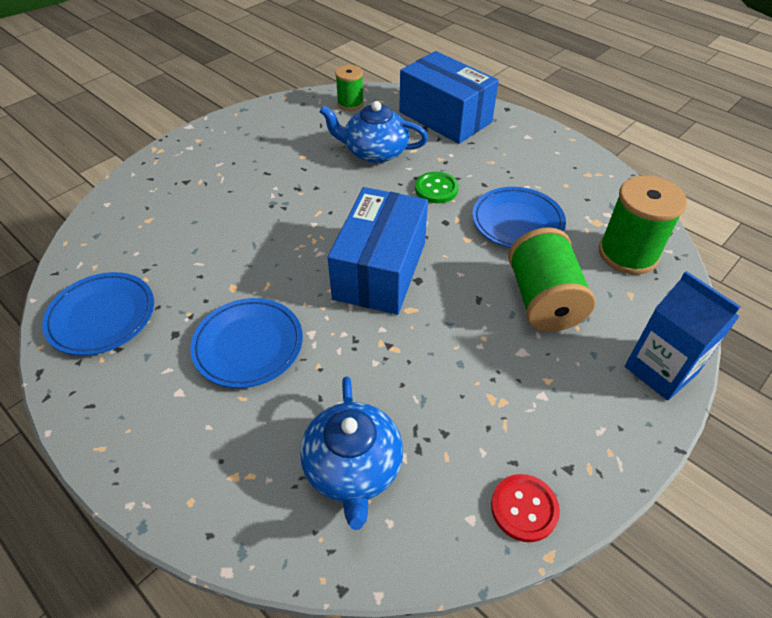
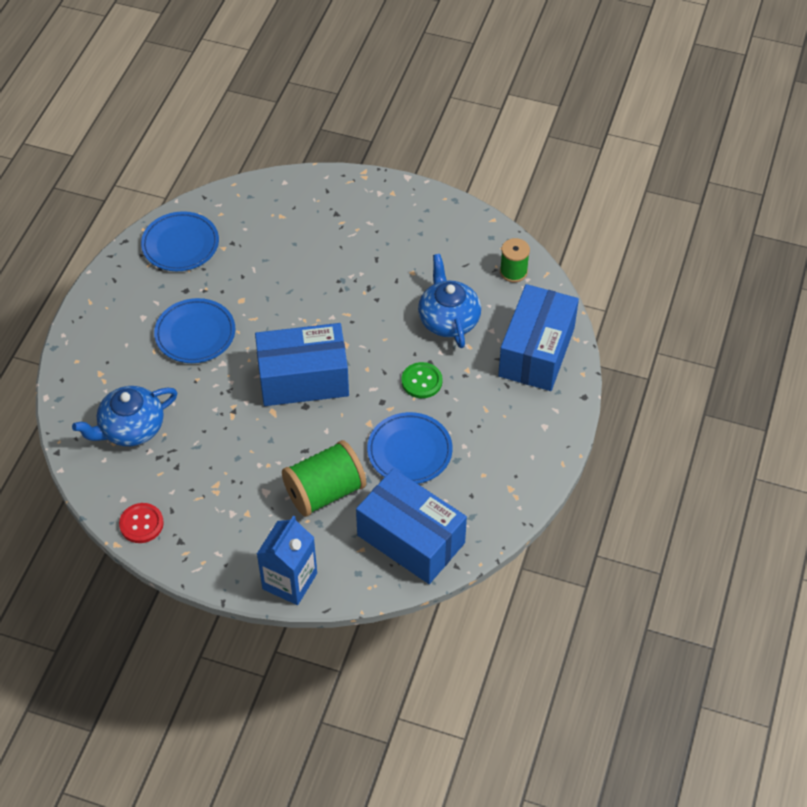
camera: 65 degrees right, 5 degrees up
(627, 254) = (411, 539): green spool -> blue box

